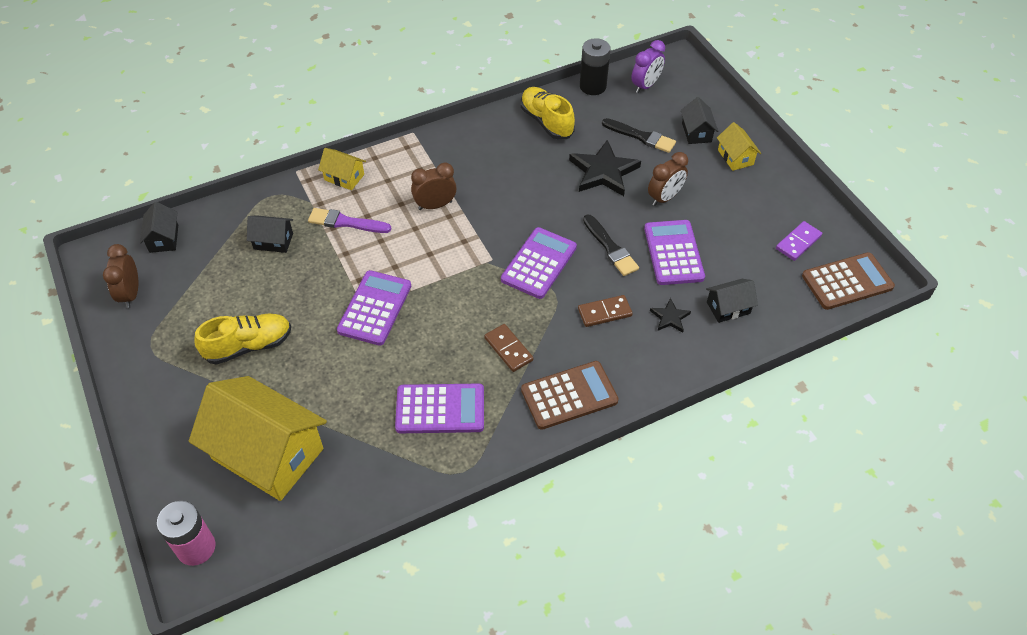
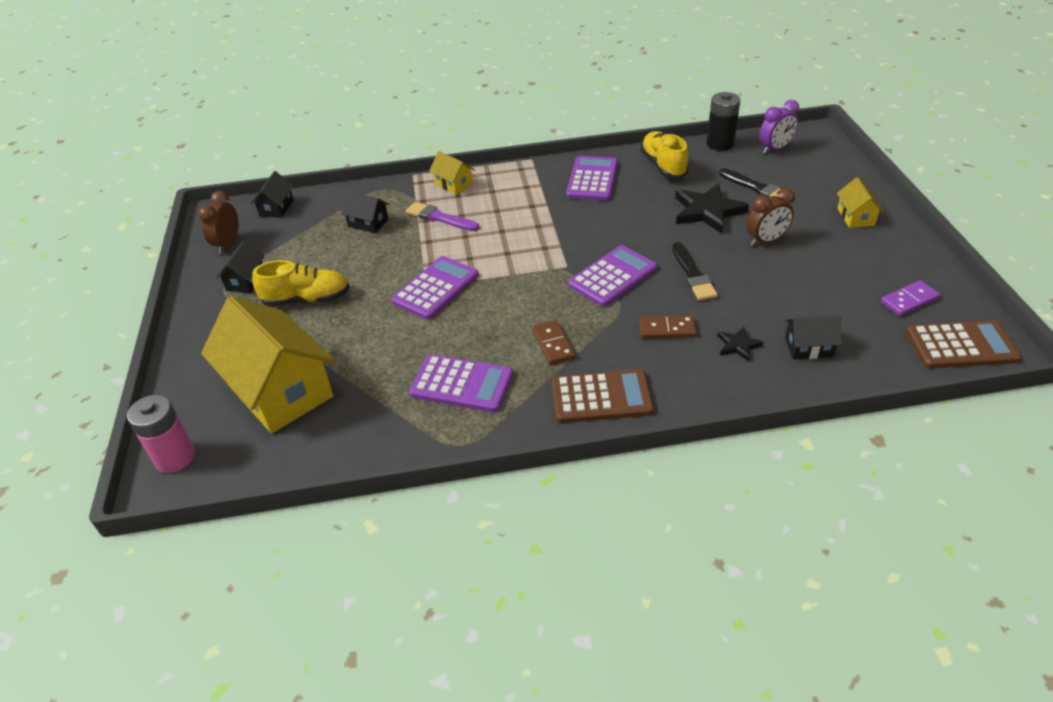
camera: 20 degrees right, 10 degrees down
(435, 205) = (528, 216): brown clock -> none
(673, 253) = (760, 289): purple calculator -> purple calculator (592, 179)
(696, 132) = (818, 191): black house -> black house (245, 281)

